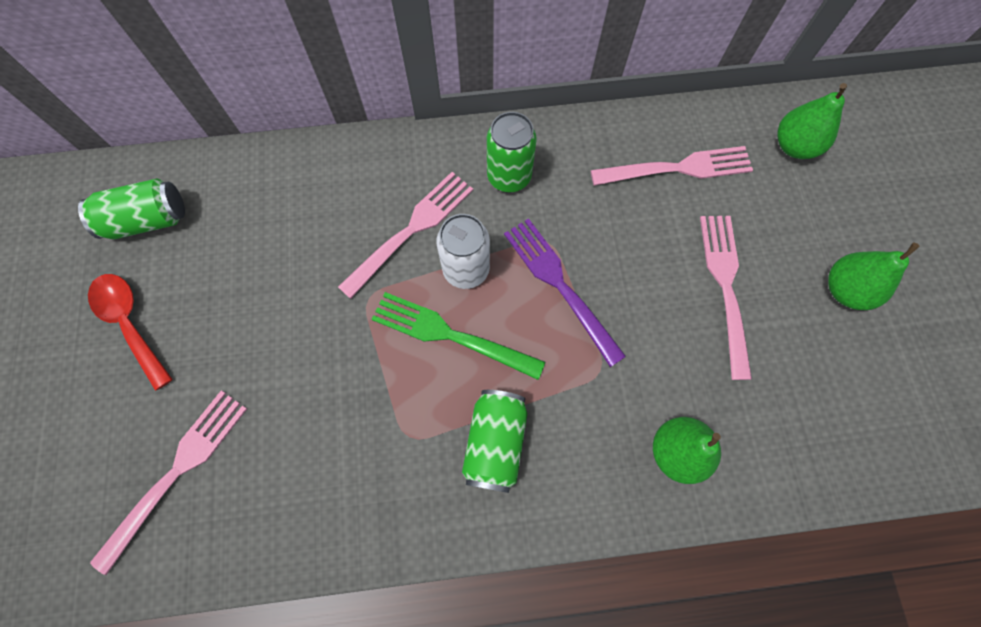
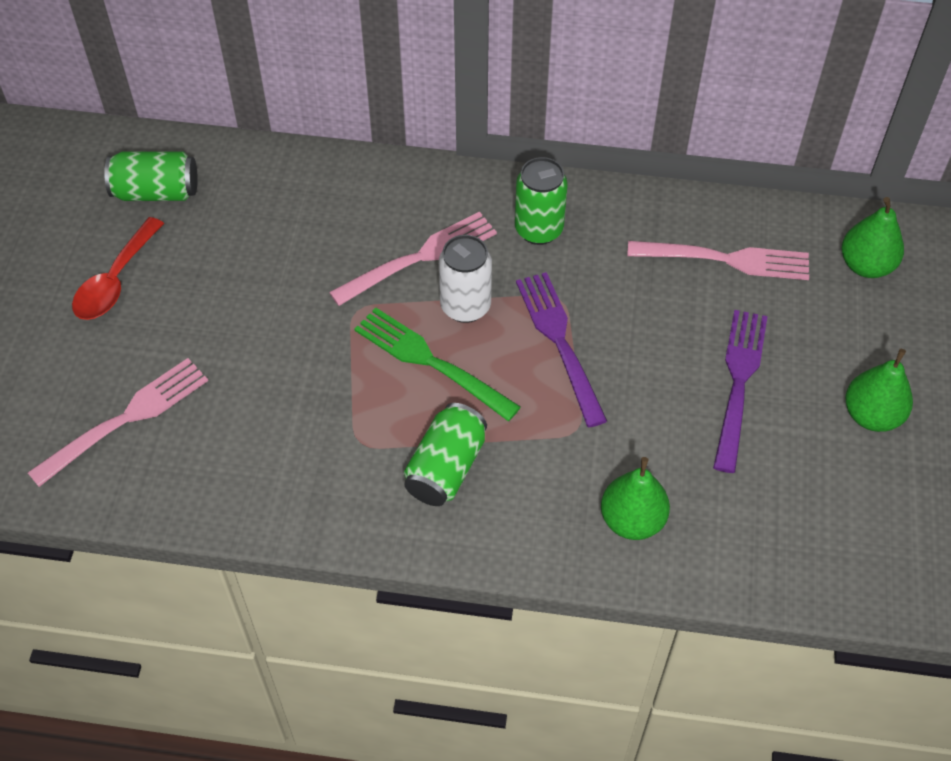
camera: 15 degrees right, 15 degrees down
(130, 323) = (115, 281): red spoon -> red spoon turned 135 degrees counterclockwise
(725, 287) = (738, 383): pink fork -> purple fork

